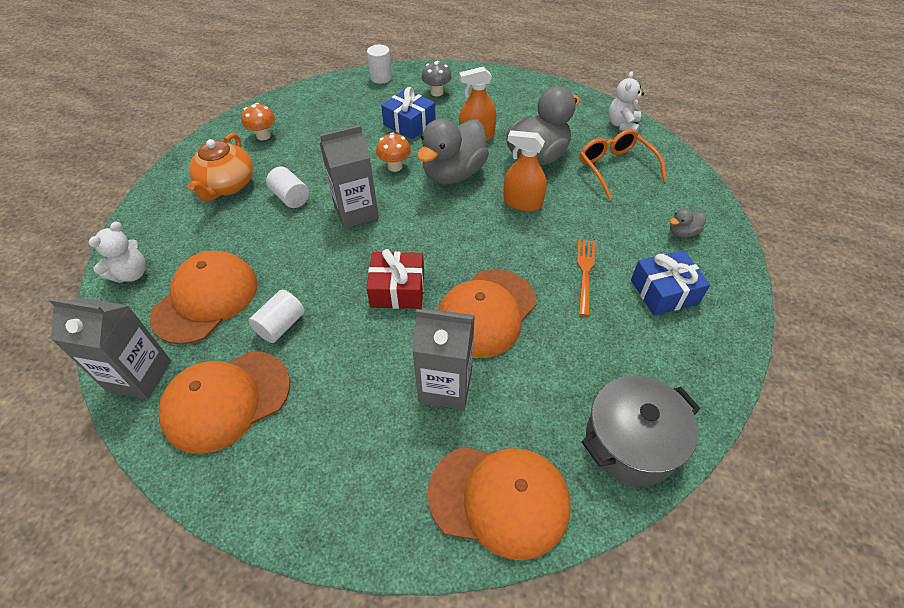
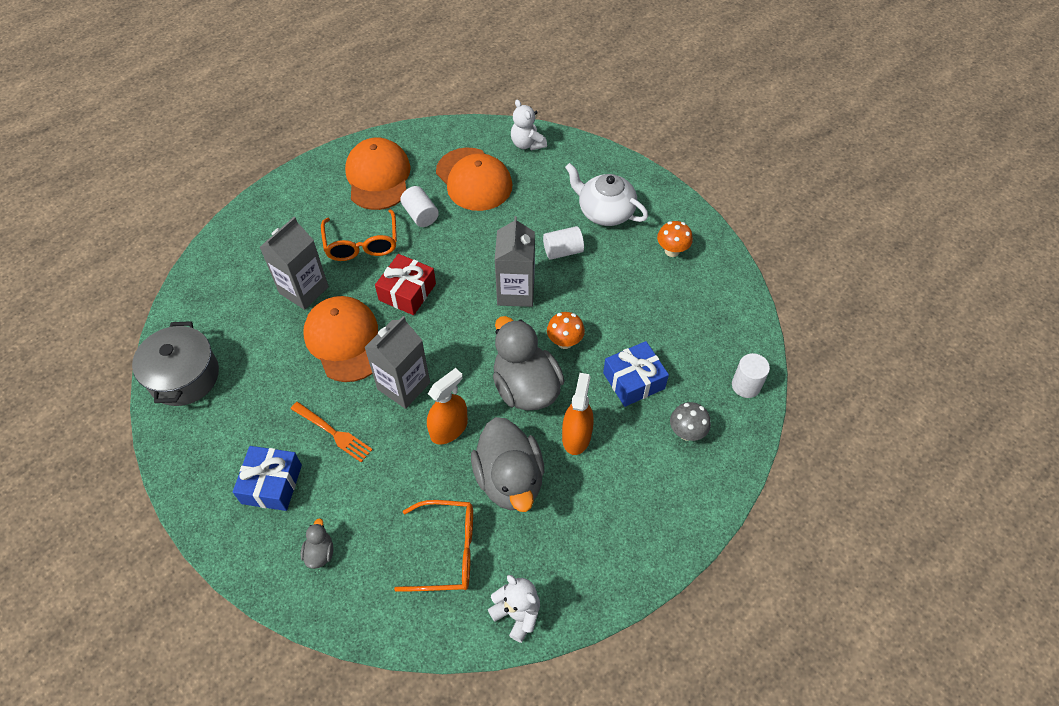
camera: 115 degrees right, 5 degrees up
(139, 376) = (427, 140): grey carton -> grey carton (403, 386)
(227, 185) = (605, 211): orange teapot -> white teapot
(350, 362) = (362, 244): none -> orange glasses
(499, 499) = (211, 287): orange cap -> none

